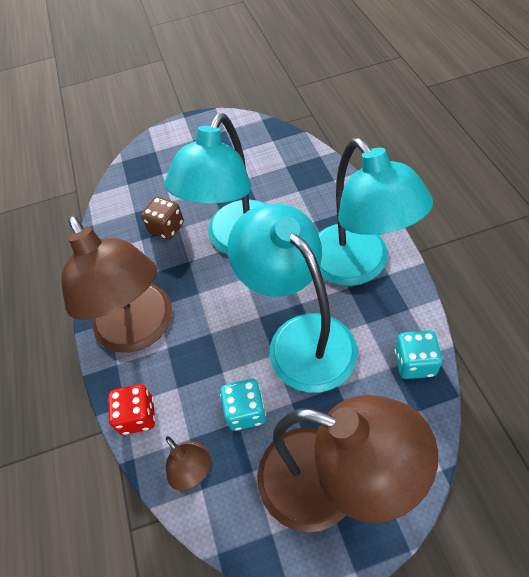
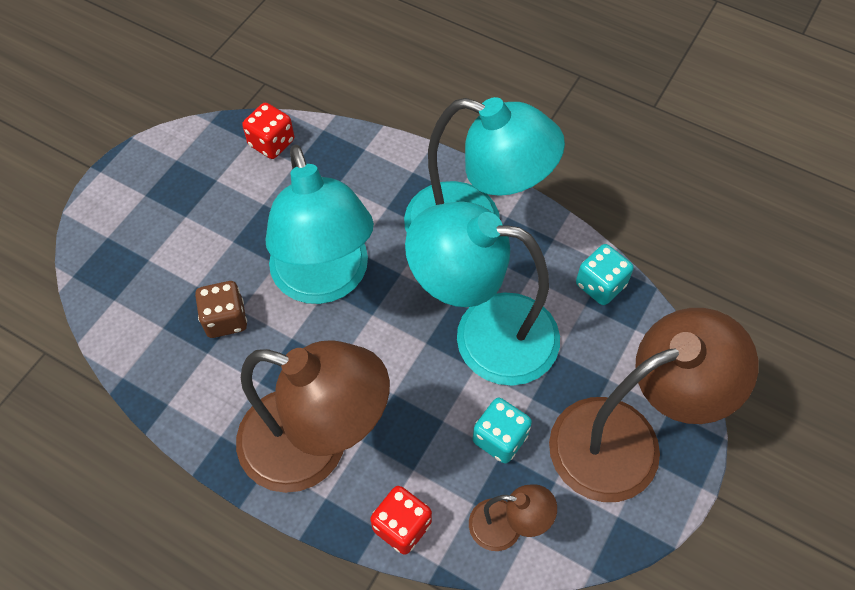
camera: 50 degrees left, 5 degrees up
(283, 148) = (271, 143): none -> red dice

